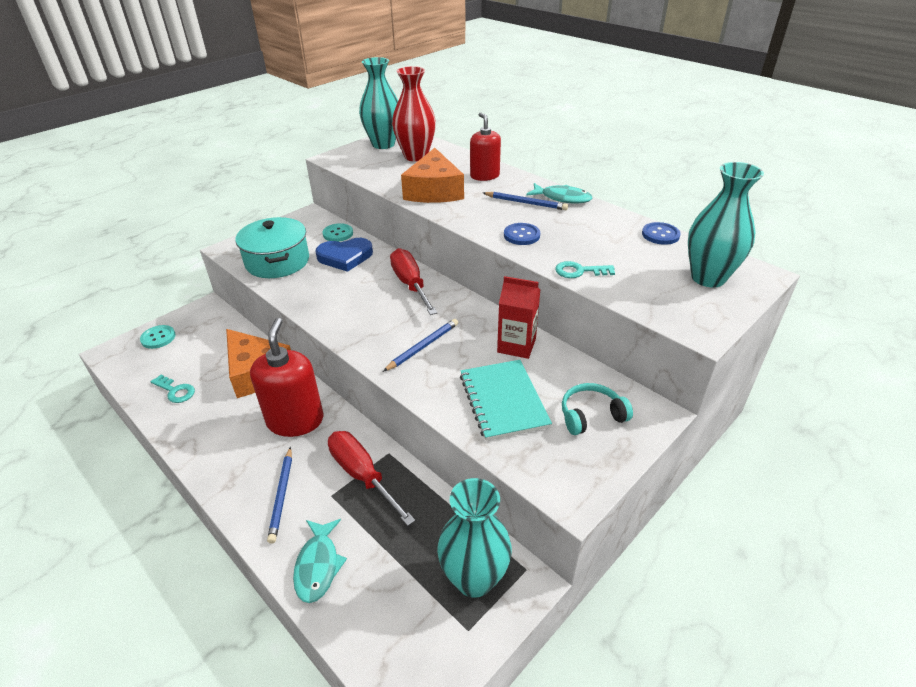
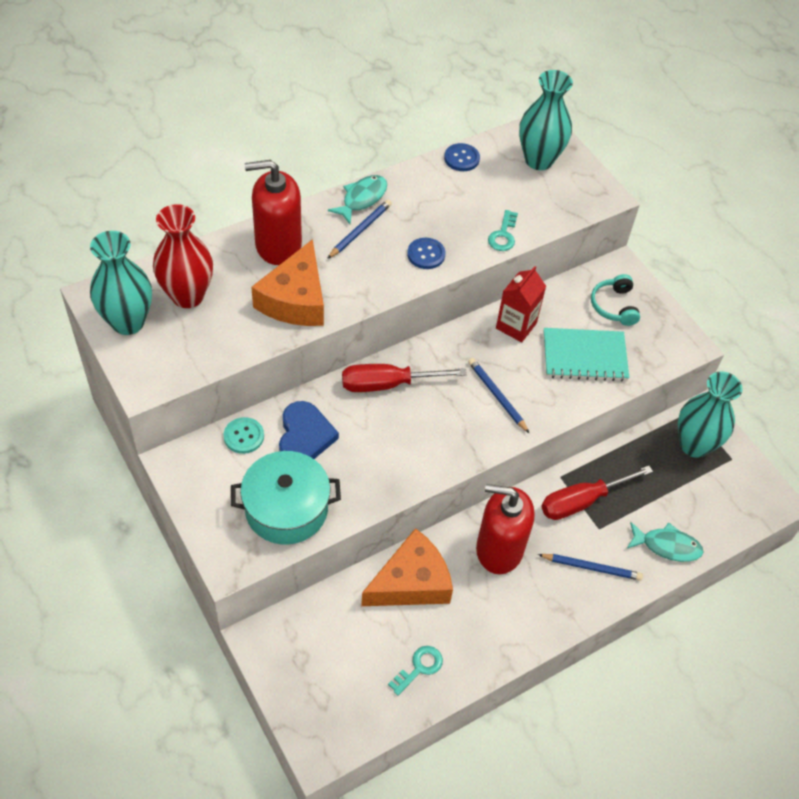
camera: 80 degrees left, 15 degrees up
(158, 338) = (307, 695): turquoise button -> none
(434, 190) = (295, 299): orange cheese -> orange cheese turned 90 degrees clockwise
(484, 176) = (278, 245): red soap dispenser -> red soap dispenser, size x1.54

